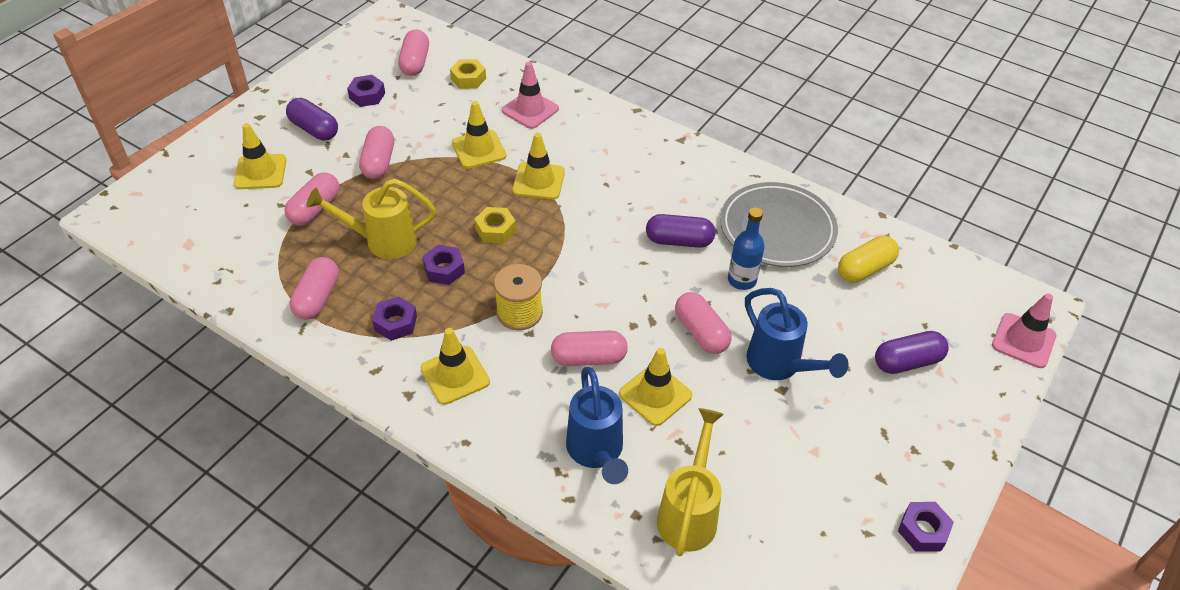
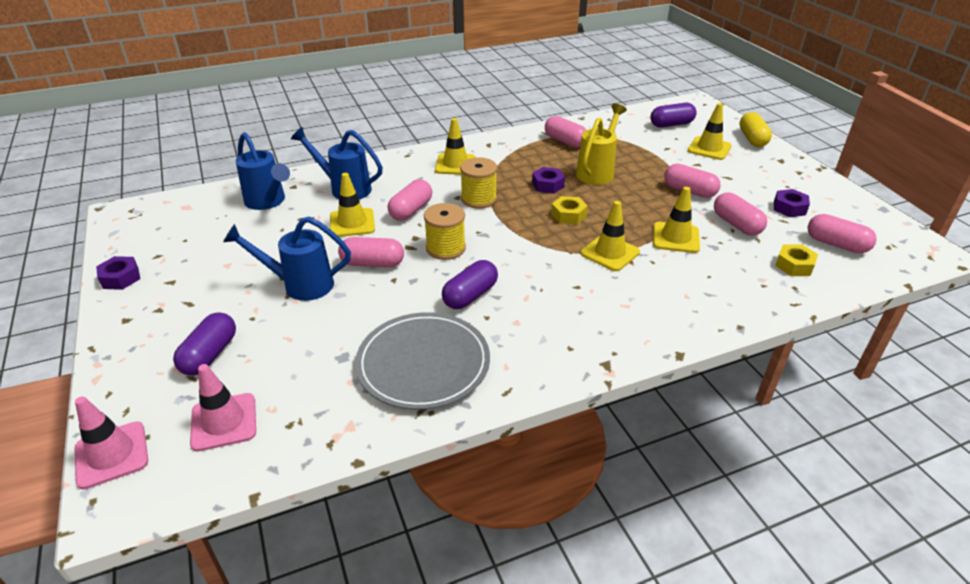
camera: 125 degrees right, 10 degrees down
(314, 129) = (751, 176): purple capsule -> purple capsule (671, 124)
(315, 209) = (652, 157): pink capsule -> pink capsule (736, 224)
(395, 323) = (517, 158): purple nut -> none
(530, 110) = (720, 284): pink traffic cone -> pink traffic cone (224, 422)
(629, 292) = (445, 248): none -> yellow spool
(689, 512) = (268, 202): yellow watering can -> blue watering can
(742, 280) = (393, 308): blue bottle -> none
(864, 269) = (315, 395): yellow capsule -> yellow capsule (752, 139)

